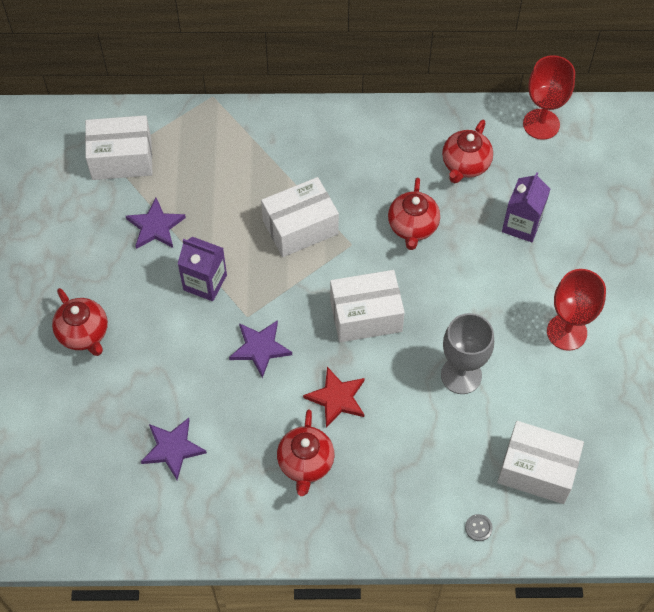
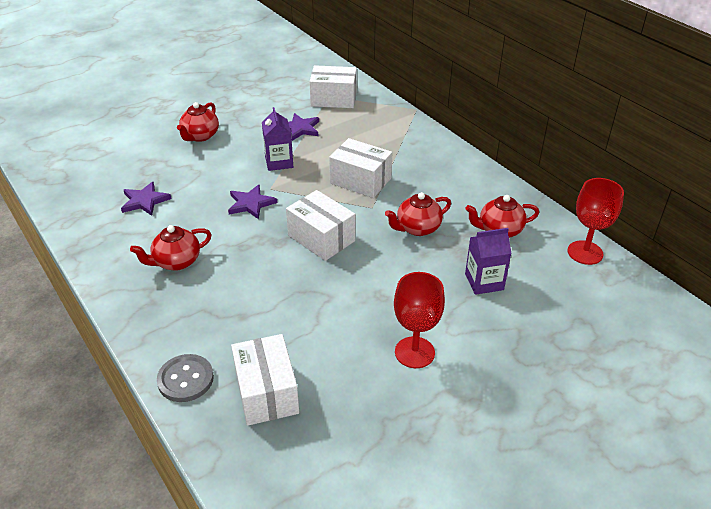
camera: 55 degrees right, 20 degrees down
(121, 159) = (333, 99): white box -> white box turned 45 degrees counterclockwise
(337, 398) = (241, 254): red star -> none
(461, 375) = (316, 308): grey goblet -> none
(478, 528) = (185, 379): grey button -> grey button, size x2.12

